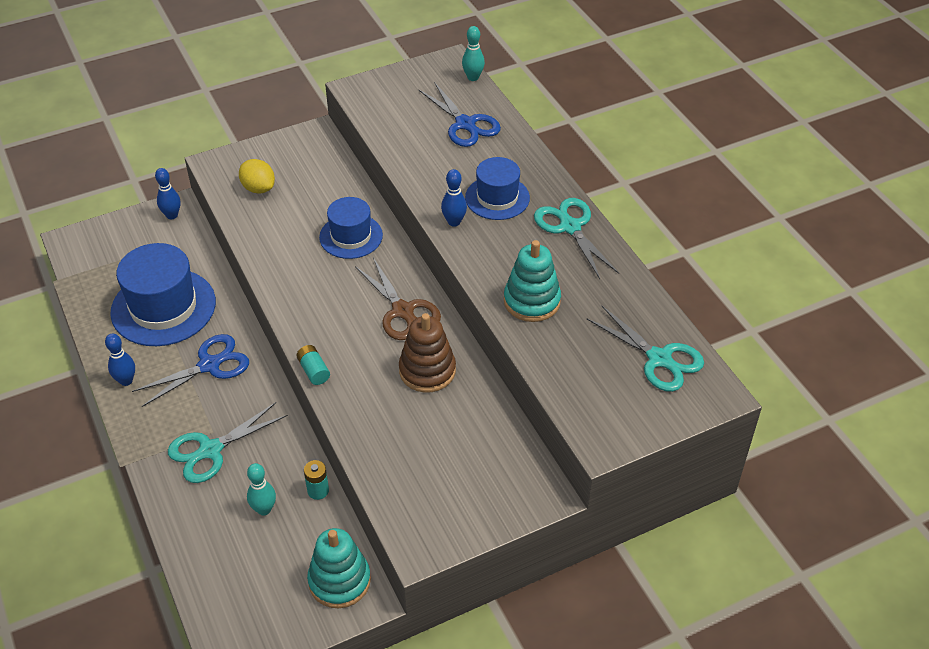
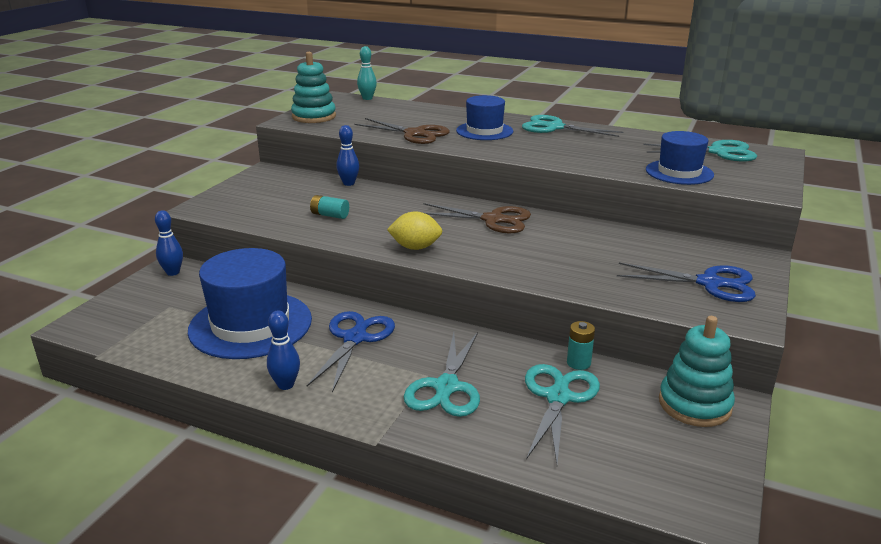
camera: 40 degrees left, 20 degrees down
(258, 188) = (262, 207): yellow lemon -> yellow lemon (415, 247)
(264, 509) = (558, 397): turquoise bowling pin -> turquoise scissors
(314, 371) = (485, 272): turquoise battery -> turquoise battery (330, 215)
(351, 236) = (385, 203): blue hat -> blue hat (679, 172)
(427, 371) = (567, 238): brown stacking toy -> none
(431, 169) = (414, 134): none -> brown scissors
(454, 222) = (477, 147): blue bowling pin -> blue bowling pin (349, 183)
(465, 124) = (400, 113): blue scissors -> blue scissors (709, 283)
(532, 301) = (598, 158): turquoise stacking toy -> turquoise stacking toy (314, 117)

